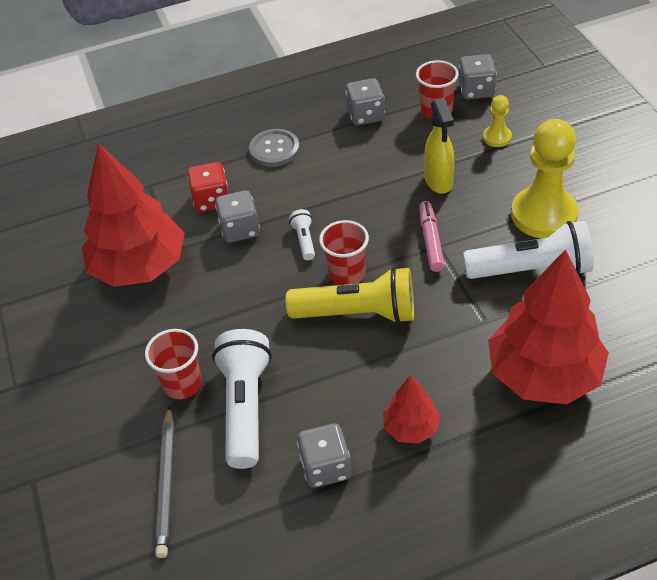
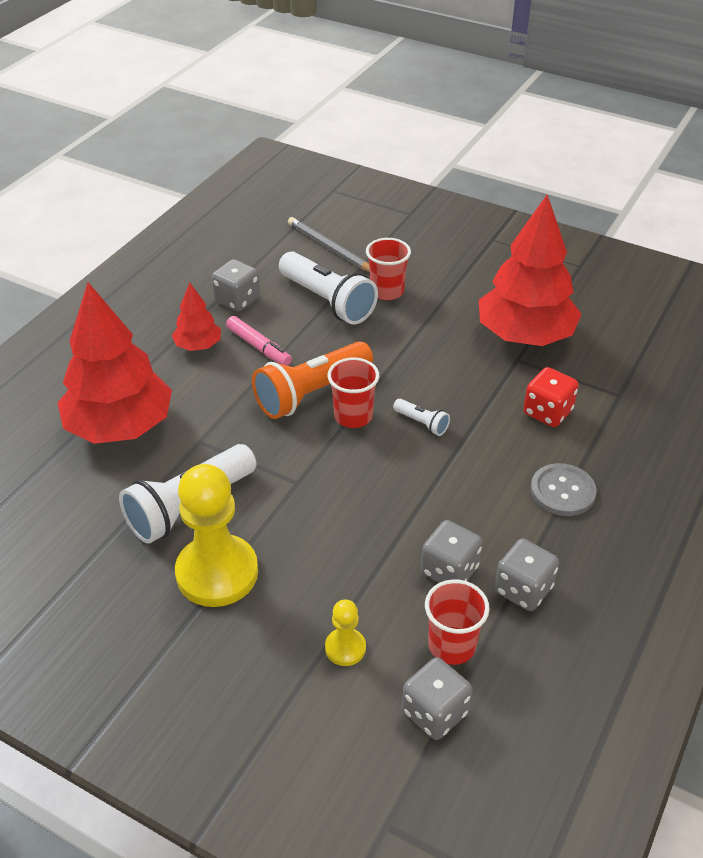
camera: 135 degrees right, 5 degrees down
(240, 229) = (488, 402): grey dice -> grey dice (449, 570)
(358, 313) = (311, 393): yellow flashlight -> orange flashlight
(431, 241) = (308, 484): pink marker -> pink marker (259, 347)
(438, 181) = (358, 550): yellow spray bottle -> none

